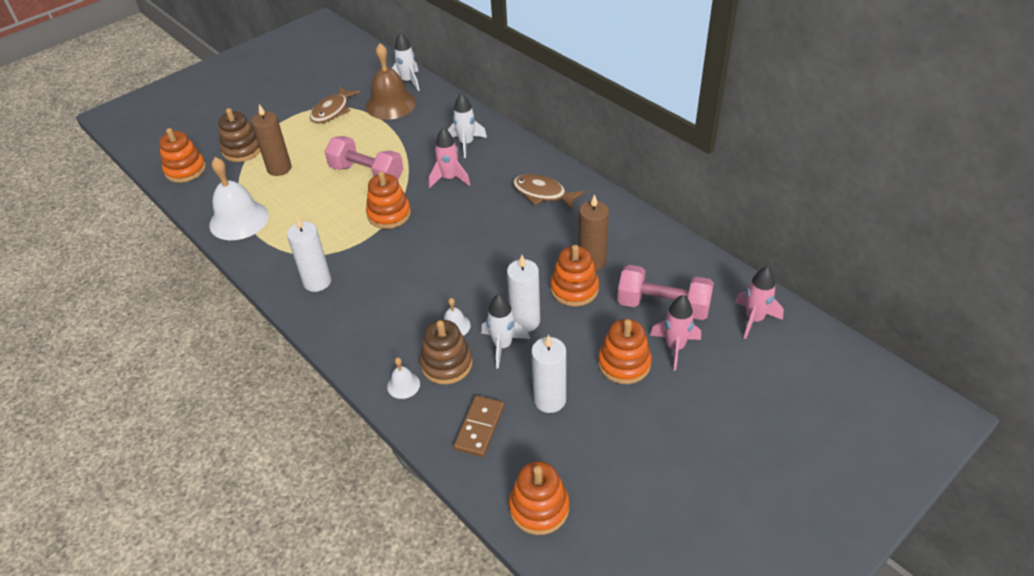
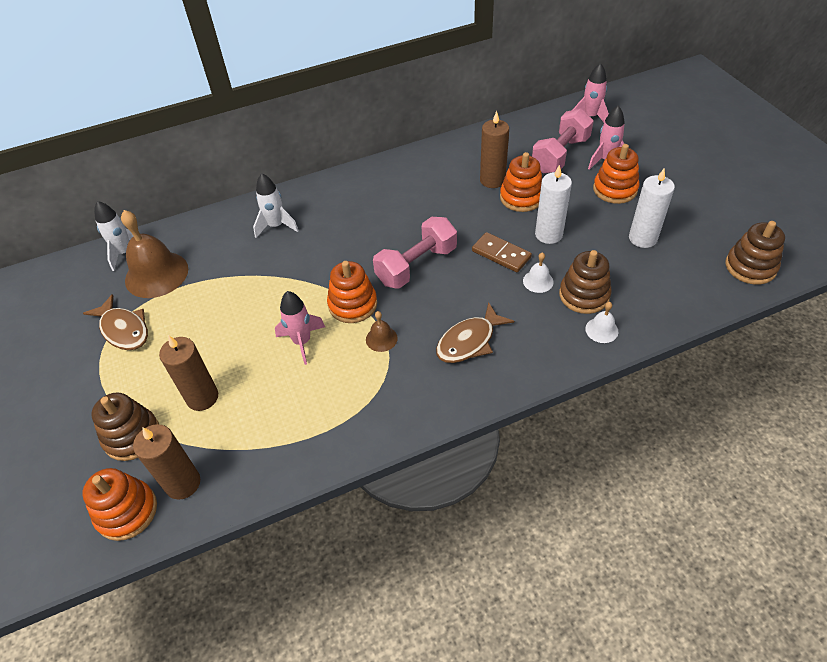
camera: 70 degrees left, 5 degrees up
(208, 185) = (183, 483): none -> brown candle
(239, 220) = (279, 451): white bell -> none
(317, 282) = (430, 381): white candle -> none
(356, 241) = (381, 339): none -> brown bell
(367, 174) = (271, 313): pink dumbbell -> pink dumbbell (416, 265)
(449, 179) = (324, 248): pink rocket -> pink rocket (302, 342)
(480, 427) = (663, 286): brown domino -> brown domino (501, 254)
(503, 346) = (573, 254): white rocket -> none
(539, 507) = (750, 267): orange stacking toy -> brown stacking toy
(543, 194) = (388, 190): brown fish -> brown fish (469, 341)

